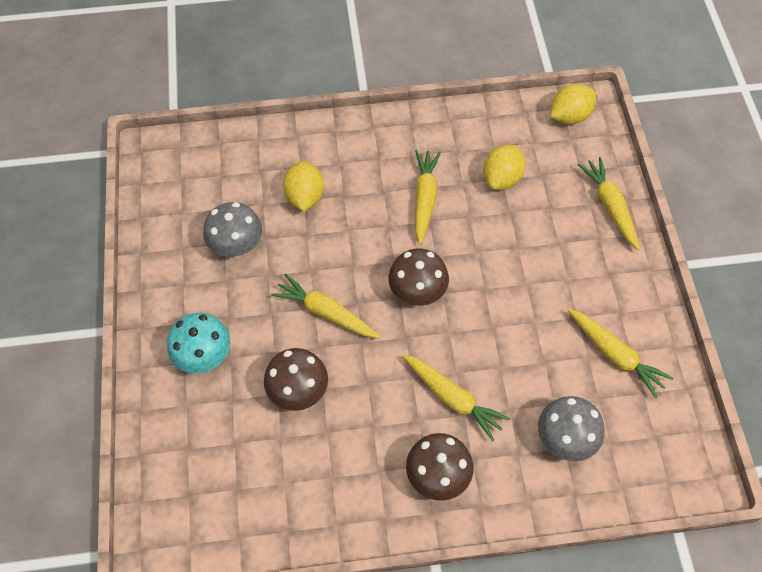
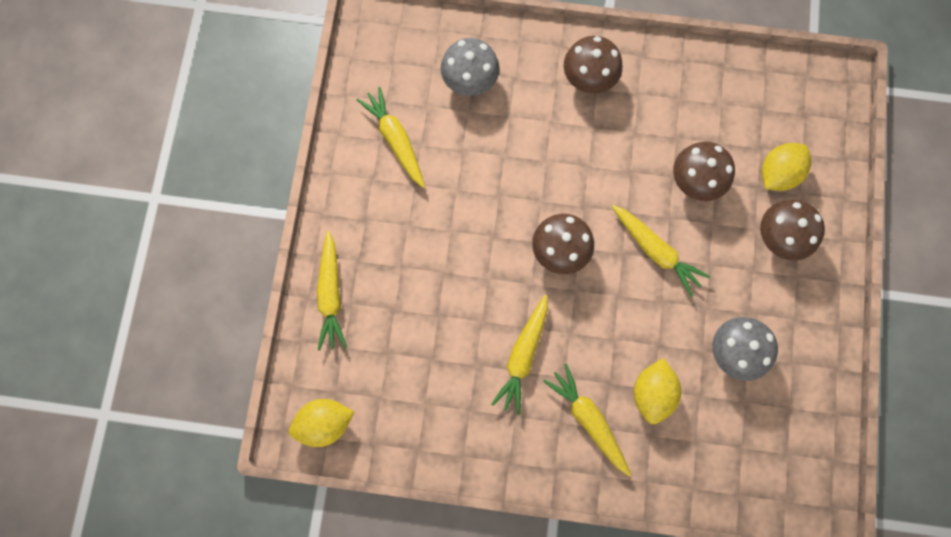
camera: 165 degrees left, 15 degrees up
(204, 355) = (780, 237): turquoise mushroom -> brown mushroom
(452, 398) = (557, 138): yellow carrot -> yellow carrot (588, 420)
(501, 178) = (432, 359): yellow lemon -> yellow lemon (777, 174)

